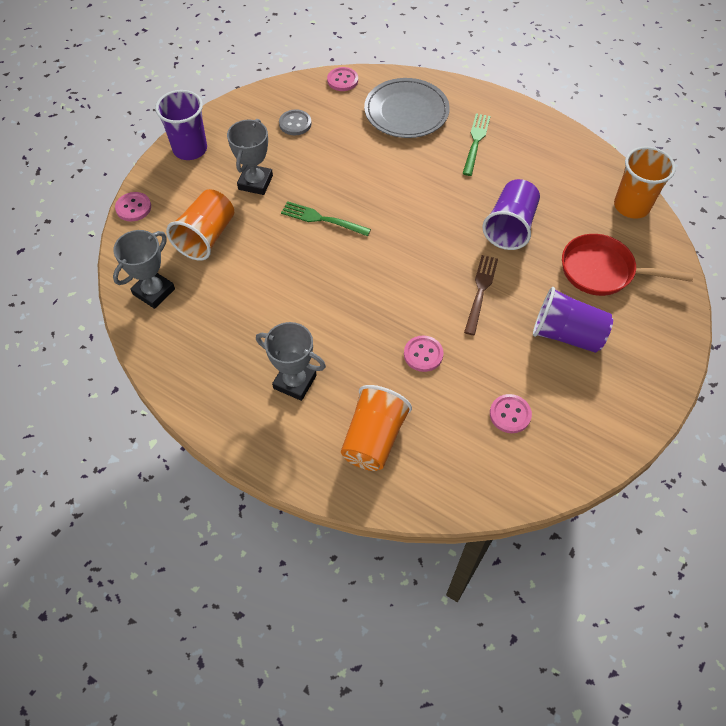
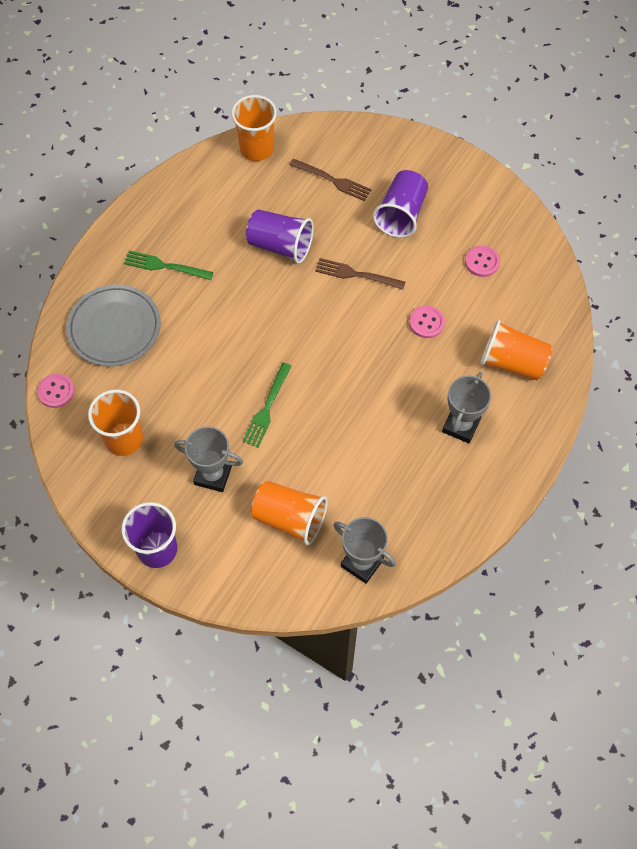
camera: 90 degrees left, 5 degrees up
(133, 208) = (246, 600): pink button -> none
(295, 123) = (124, 439): grey button -> orange cup
(602, 271) = (333, 180): red pan -> brown fork

